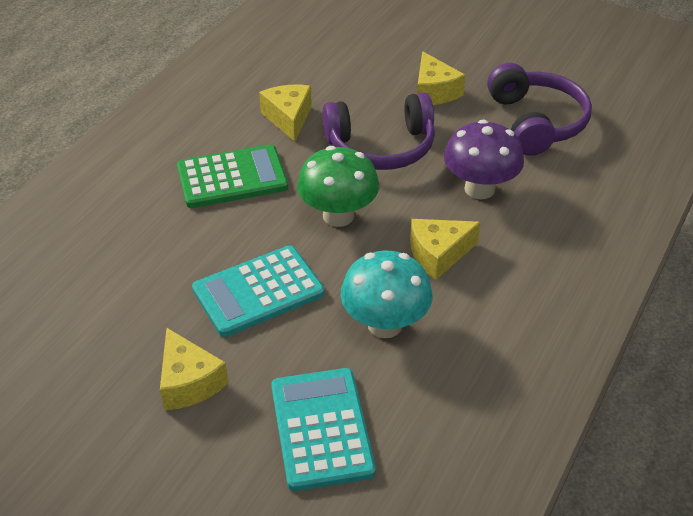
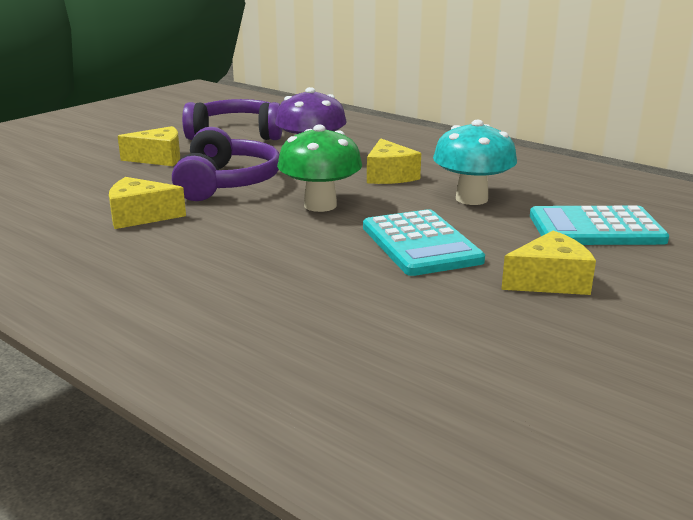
camera: 80 degrees left, 20 degrees down
(232, 178) = (226, 248): green calculator -> none

